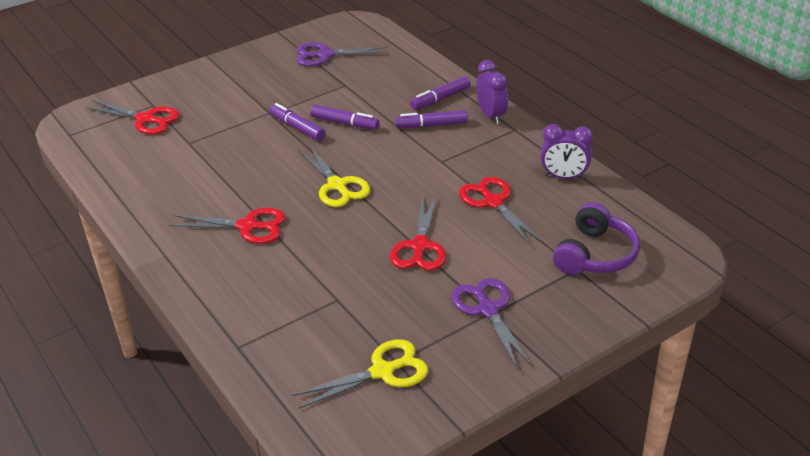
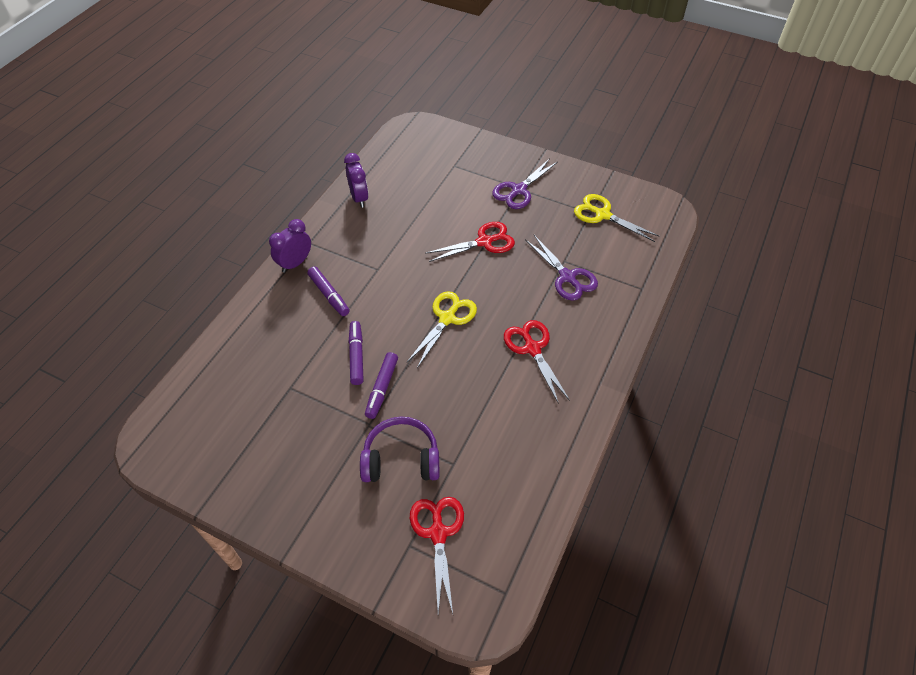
camera: 120 degrees left, 15 degrees up
(325, 55) = (236, 435): purple scissors -> purple scissors (567, 277)
(440, 99) = (283, 305): purple marker -> none
(493, 202) = (411, 223): red scissors -> none
(595, 255) = (435, 161): purple headphones -> purple headphones (401, 459)

